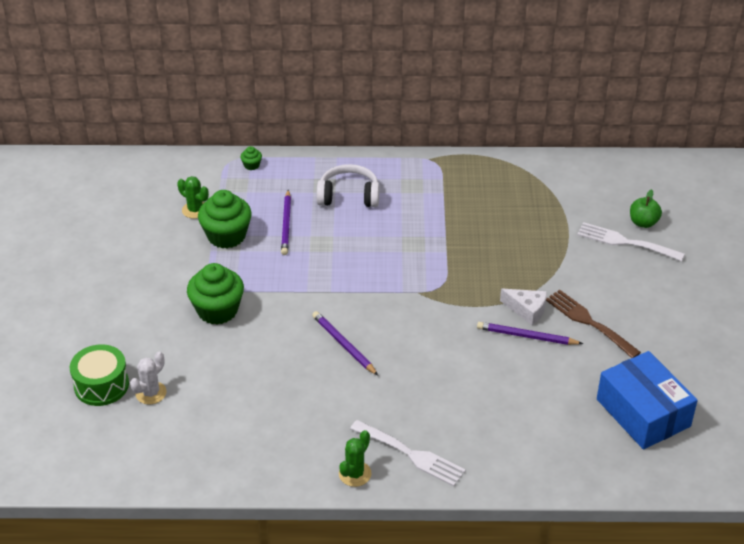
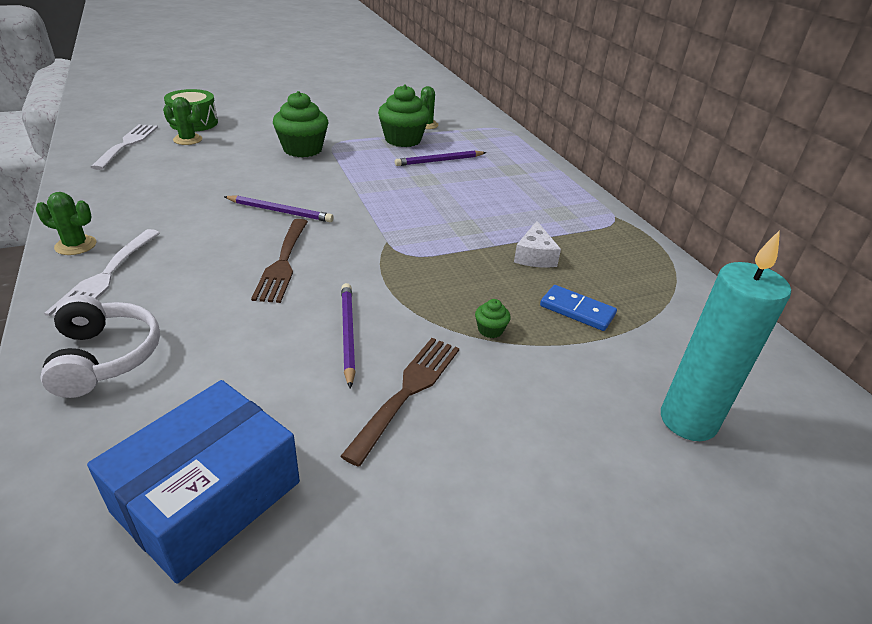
camera: 65 degrees right, 5 degrees down
(151, 393) = (188, 140): white cactus -> green cactus
(251, 165) = (505, 137): green cupcake -> green cupcake (490, 330)
(344, 345) = (280, 211): purple pencil -> purple pencil turned 75 degrees clockwise
(349, 196) = (508, 183): white headphones -> white headphones (105, 357)
(428, 354) = (283, 263): none -> brown fork
(527, 310) = (401, 326): white cheese -> white cheese (534, 256)
(537, 226) = (577, 310): none -> blue domino
(625, 242) = (621, 405): white fork -> white fork (127, 144)
(643, 223) = (688, 420): green apple -> turquoise candle

